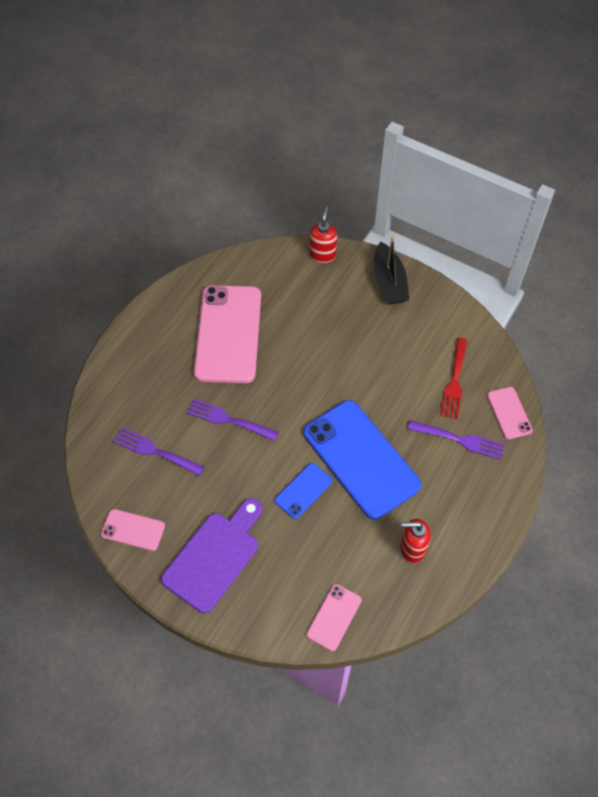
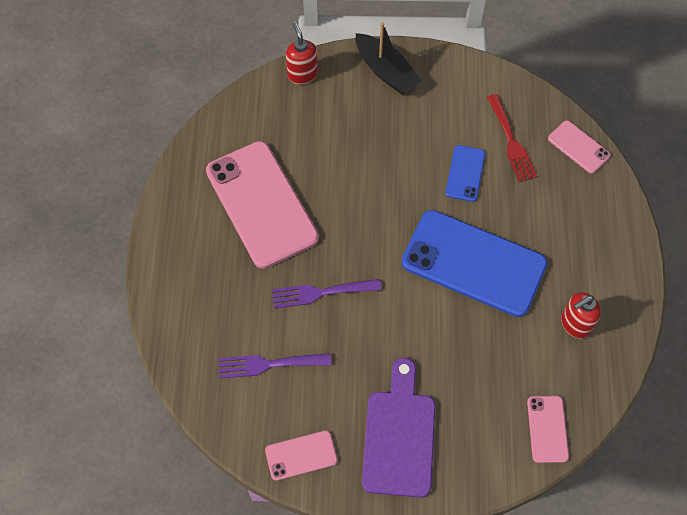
camera: 30 degrees left, 5 degrees up
(303, 490) = (440, 324): blue phone -> blue phone (465, 173)
(460, 440) = (552, 196): purple fork -> none

